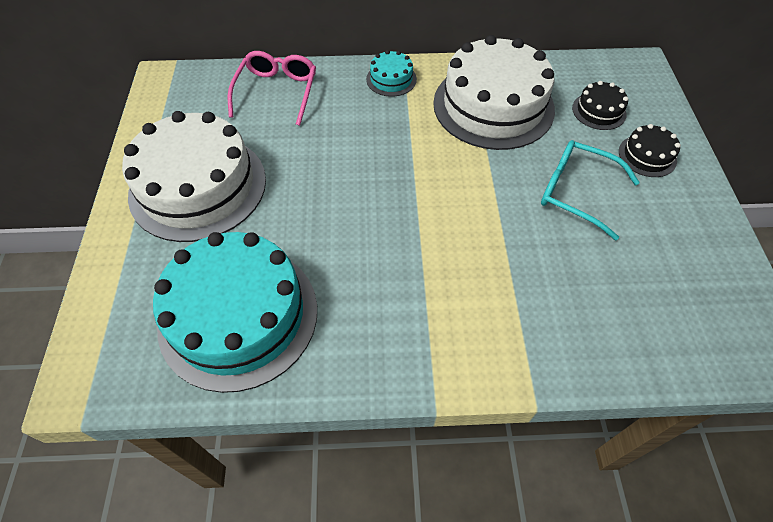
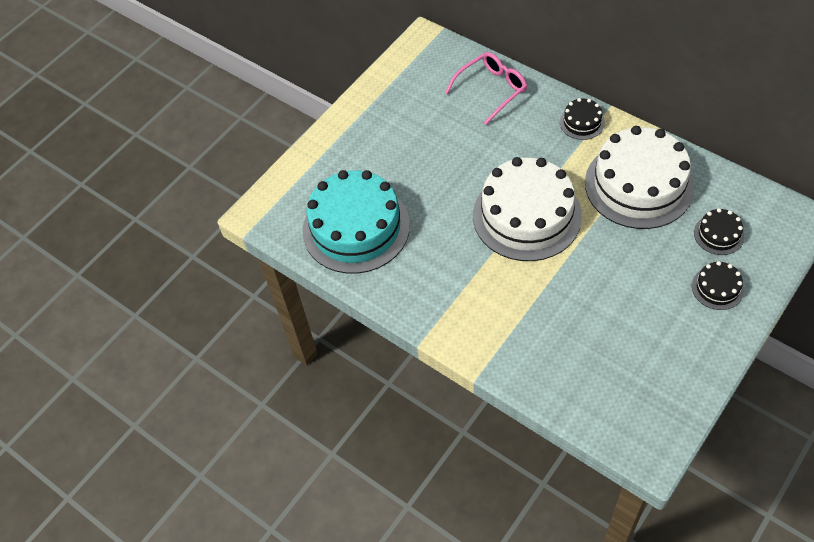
camera: 45 degrees right, 0 degrees up
(198, 186) = (390, 133): white cake -> white cake (527, 215)
(391, 79) = (582, 122): turquoise cake -> black cake
(576, 192) = (632, 280): turquoise glasses -> none

